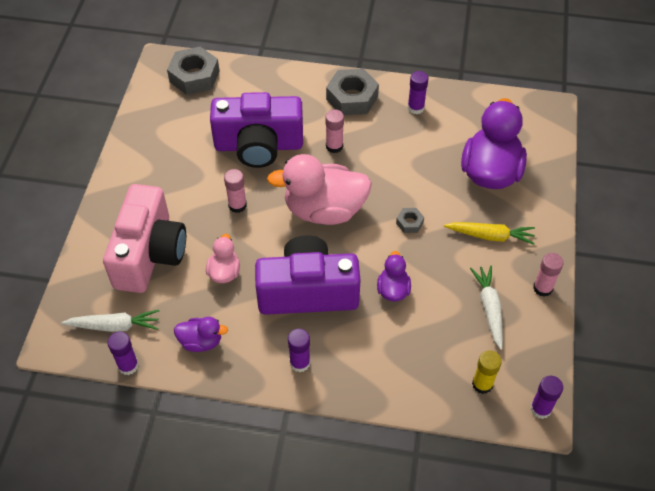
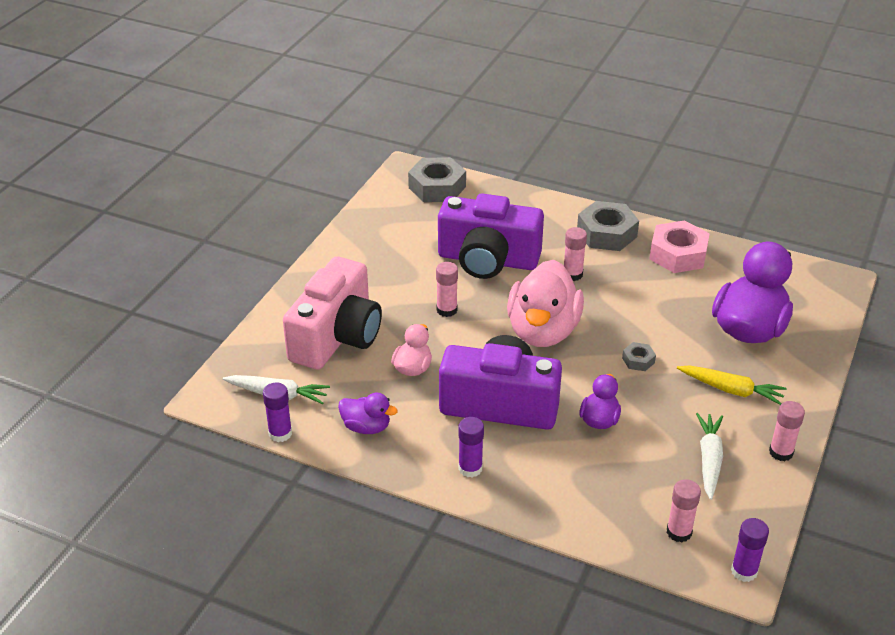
camera: 15 degrees right, 15 degrees down
(324, 210) = (543, 331): pink duck -> pink duck turned 90 degrees counterclockwise
(415, 108) = (678, 254): purple glue stick -> pink nut
(482, 384) = (679, 532): yellow glue stick -> pink glue stick

